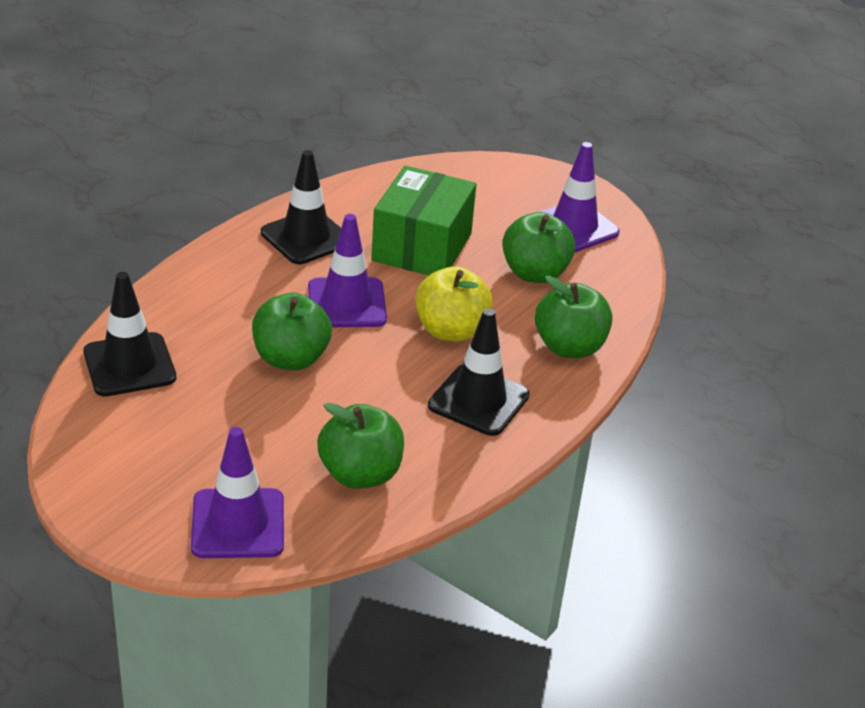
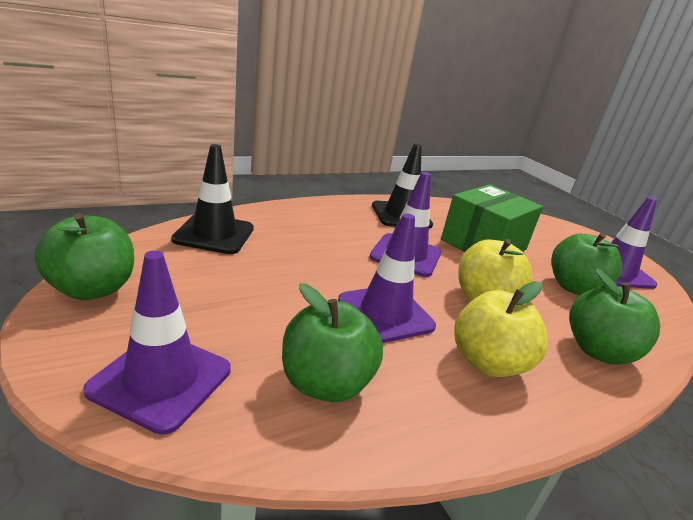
camera: 25 degrees right, 10 degrees down
(291, 358) = (335, 271): green apple -> green apple (92, 289)
(368, 388) = (385, 313): none -> purple traffic cone
(478, 400) = (488, 362): black traffic cone -> yellow apple

